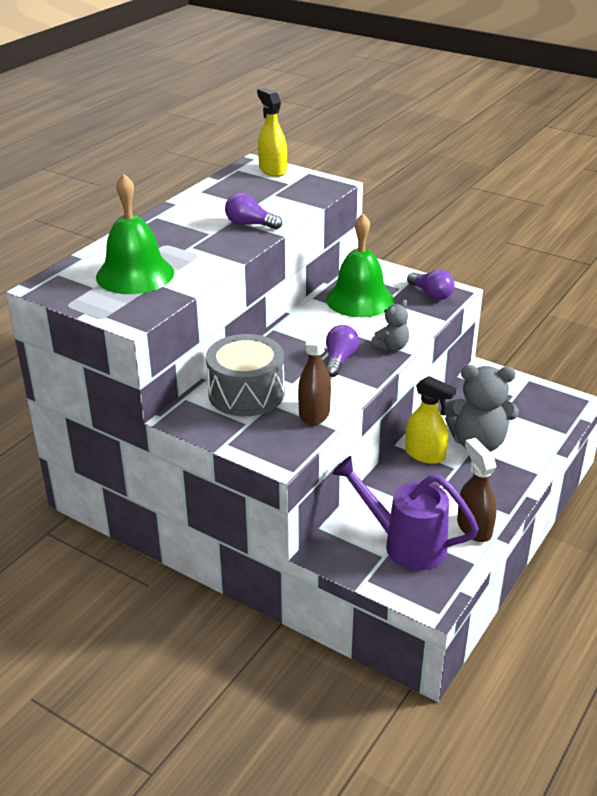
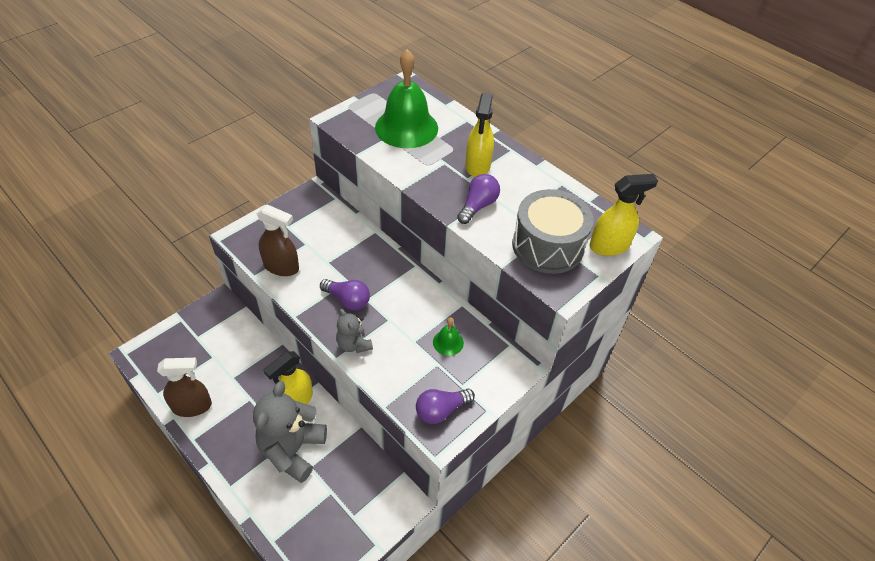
camera: 100 degrees right, 15 degrees up
(189, 230) = (477, 166): none -> yellow spray bottle
(246, 393) = (326, 232): grey drum -> grey drum (547, 246)
(359, 299) = (448, 342): green bell -> green bell, size x0.44
(404, 544) = (201, 353): purple watering can -> none

